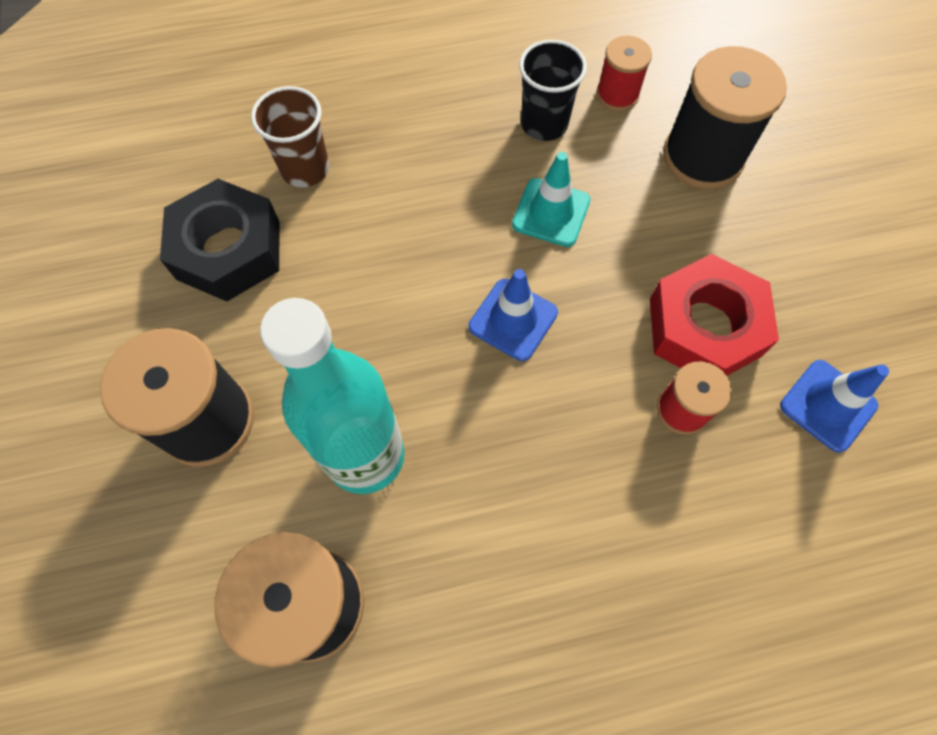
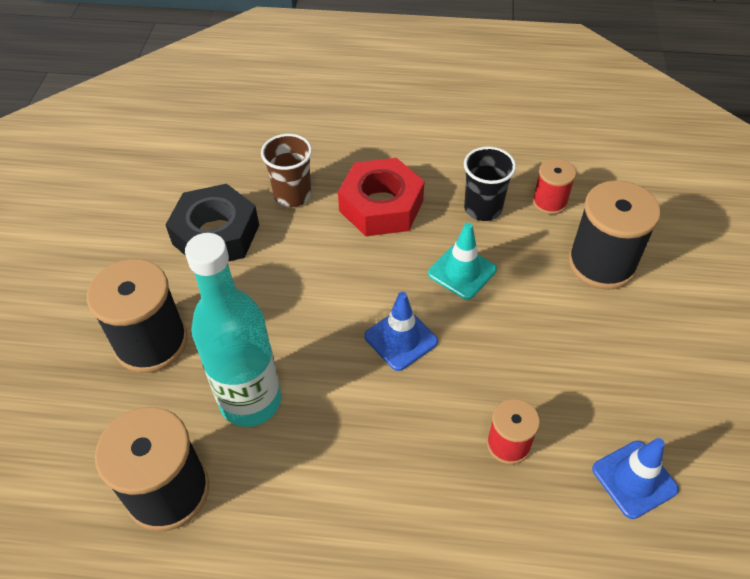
camera: 20 degrees right, 15 degrees down
(704, 327) = (552, 388): red nut -> red nut (381, 206)

